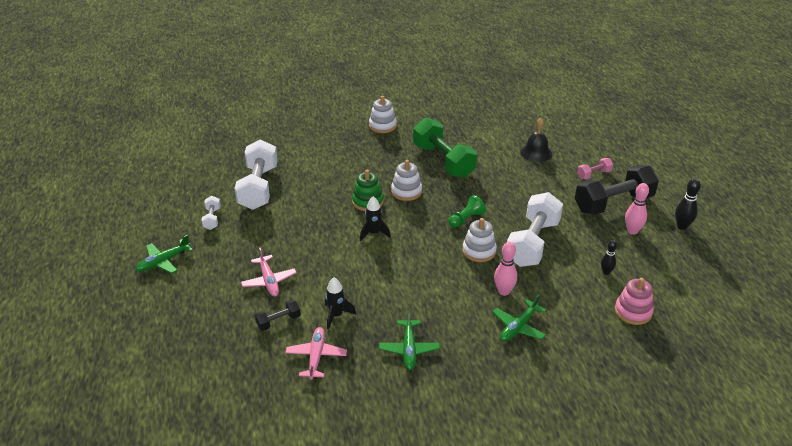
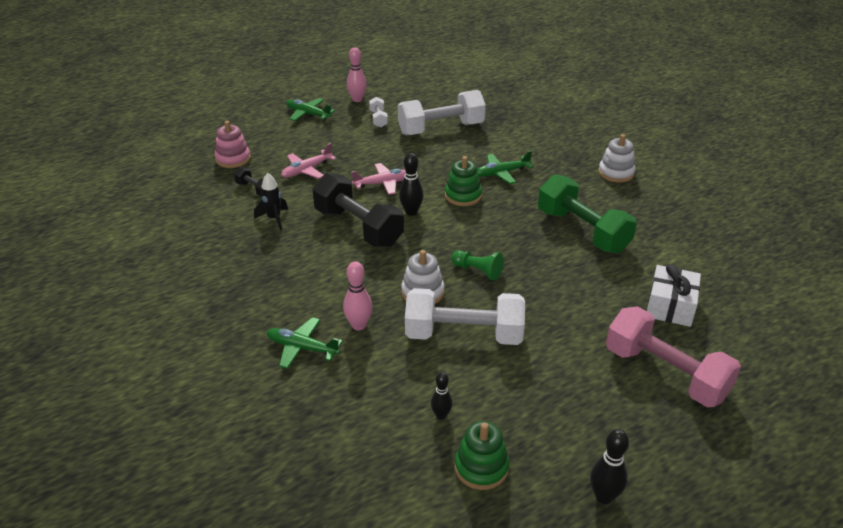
camera: 70 degrees right, 0 degrees up
(212, 219) = (378, 119): white dumbbell -> white dumbbell turned 75 degrees counterclockwise
(316, 356) = (215, 221): pink plane -> pink plane (383, 183)
(374, 233) = (411, 212): black rocket -> black bowling pin
(406, 191) = (500, 217): white stacking toy -> none
(409, 349) = (241, 274): green plane -> green plane (501, 173)
(443, 161) = (582, 231): green dumbbell -> green dumbbell turned 75 degrees counterclockwise
(536, 153) = (670, 306): black bell -> white gift
(594, 174) = (665, 373): pink dumbbell -> pink dumbbell, size x2.20
(613, 203) = (607, 405): black dumbbell -> black dumbbell (358, 227)
(632, 231) = (552, 434): pink bowling pin -> pink bowling pin (357, 99)
(633, 312) = (371, 453): pink stacking toy -> pink stacking toy (233, 159)
(653, 266) = (481, 467): none -> green stacking toy

